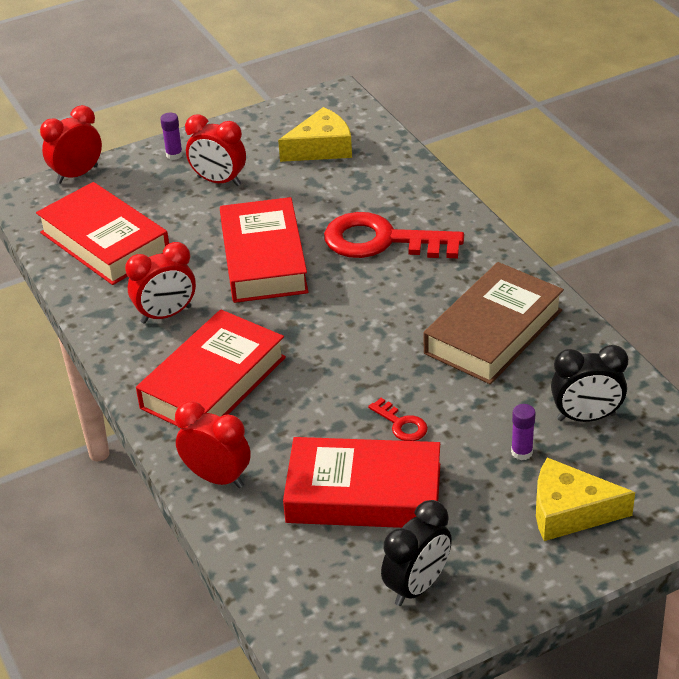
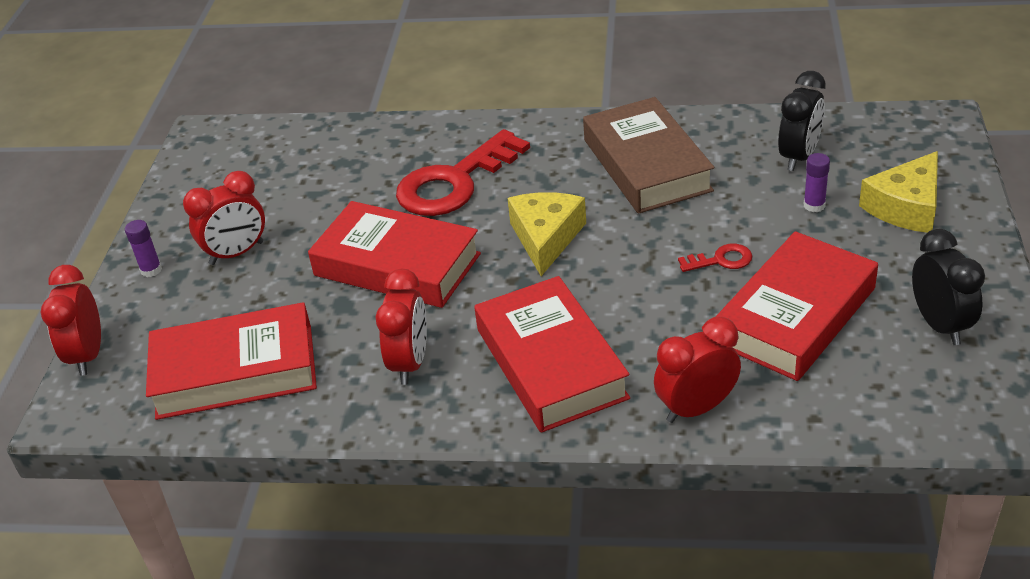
camera: 55 degrees left, 0 degrees up
(321, 148) = (271, 170): yellow cheese -> yellow cheese (546, 238)

